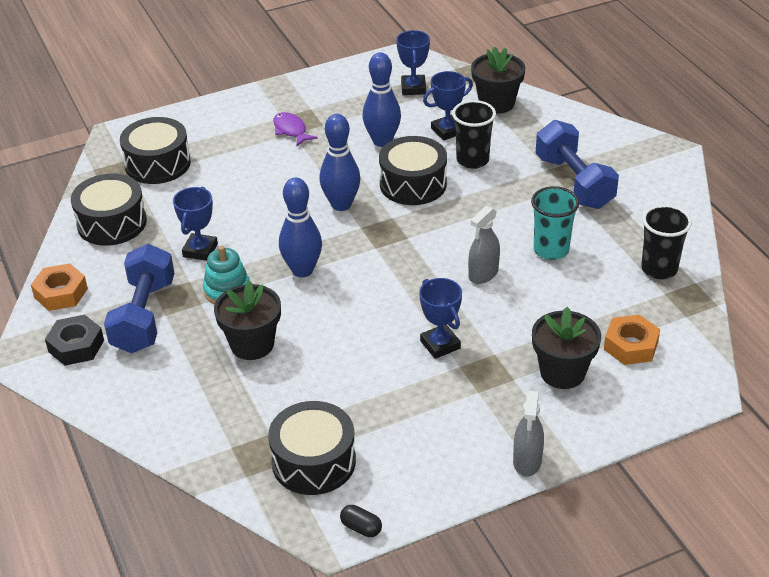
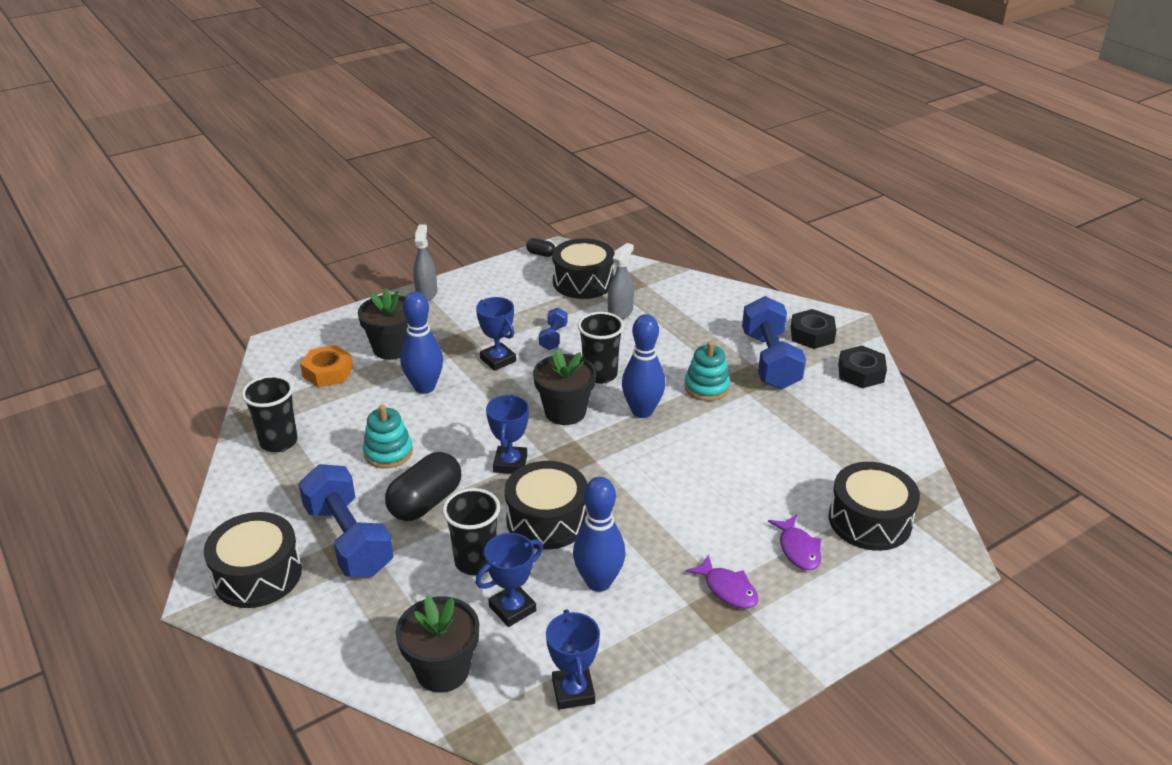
camera: 170 degrees right, 5 degrees down
(61, 293) = (860, 373): orange nut -> black nut
(112, 223) = (866, 442): black drum -> black drum (257, 574)
(200, 250) = (754, 422): blue trophy -> blue trophy (510, 463)
(225, 150) = (798, 549): none -> purple fish
(252, 344) = (662, 347): black flower pot -> black flower pot (565, 412)
(332, 315) = (600, 375): none -> black cup
(341, 204) = (625, 485): blue bowling pin -> blue bowling pin (424, 387)
(372, 370) = (553, 337): none -> blue dumbbell
(483, 274) = (460, 422): grey spray bottle -> grey spray bottle (620, 312)
(513, 205) = (425, 502): none -> black capsule
(551, 250) = (388, 452): turquoise cup -> turquoise stacking toy

